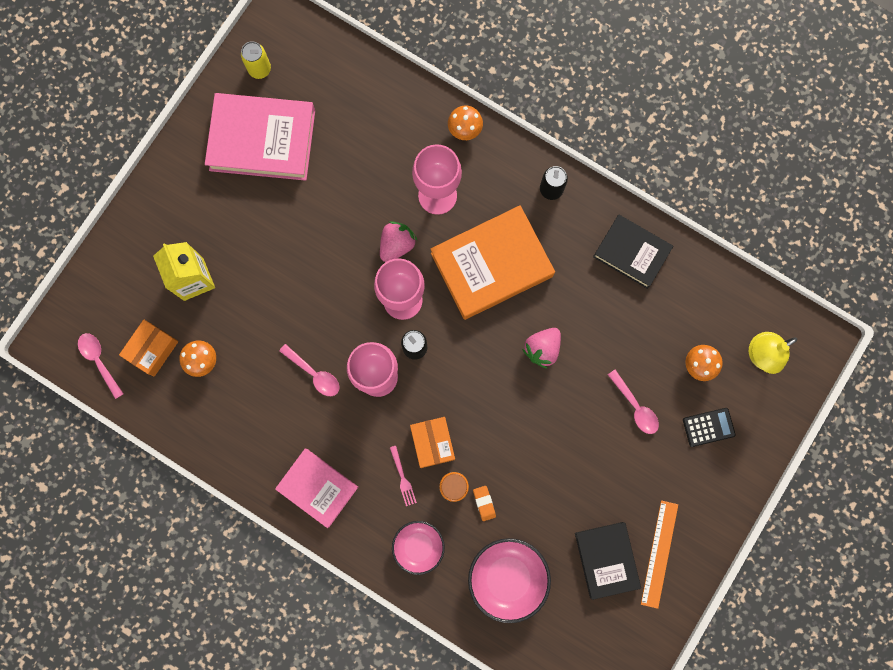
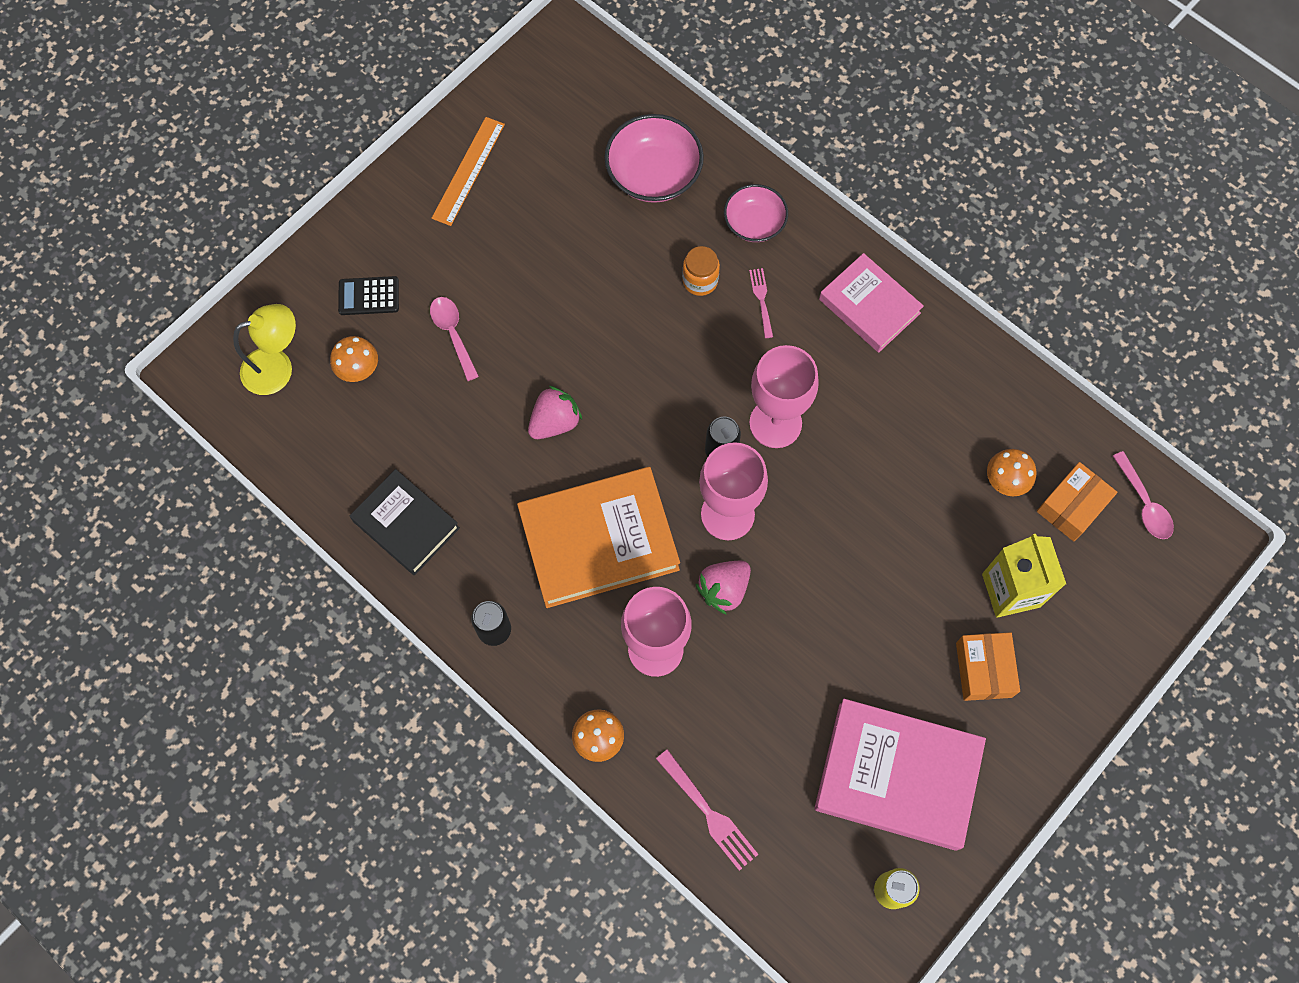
camera: 170 degrees left, 10 degrees down
(314, 374) = (858, 440): pink spoon -> none
(384, 96) = (709, 813): none -> pink fork
(432, 443) = (717, 334): orange box -> orange box (983, 670)
(484, 503) = (666, 257): orange eraser -> none
(606, 559) = (532, 174): black book -> none

